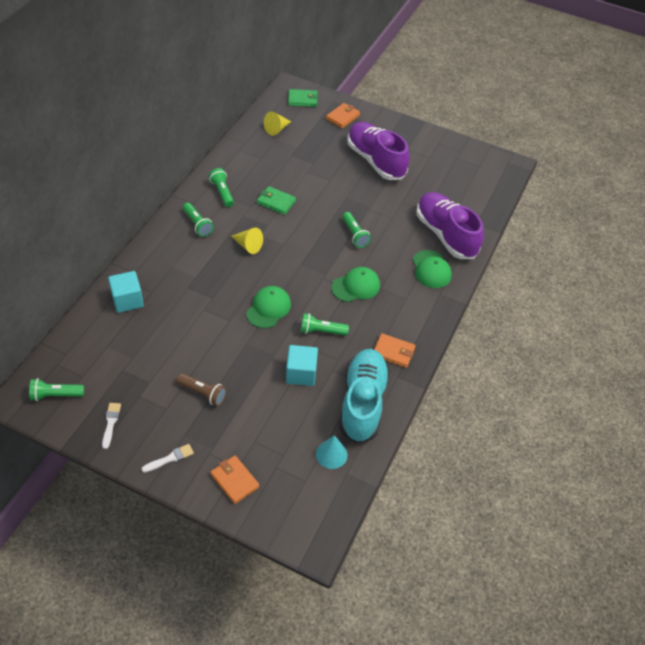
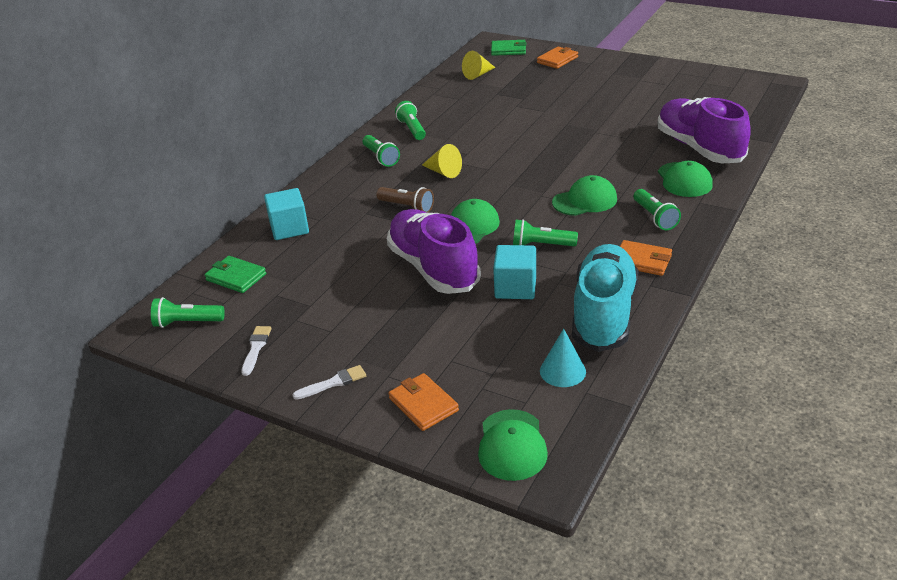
camera: 10 degrees right, 15 degrees down
(203, 393) = (382, 313): brown flashlight -> brown flashlight (407, 207)
(276, 202) = (478, 133): green wallet -> green wallet (236, 277)
(295, 518) = (512, 445): none -> green cap
(355, 235) = (579, 155): green flashlight -> green flashlight (655, 217)
(375, 160) = (600, 91): purple shoe -> purple shoe (433, 268)

